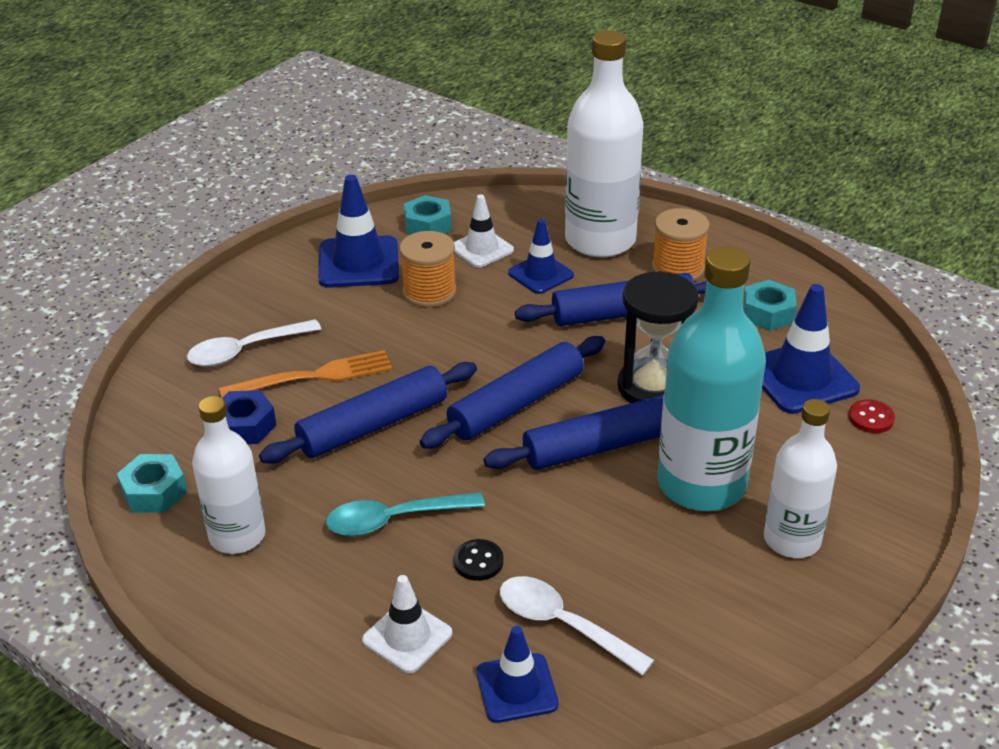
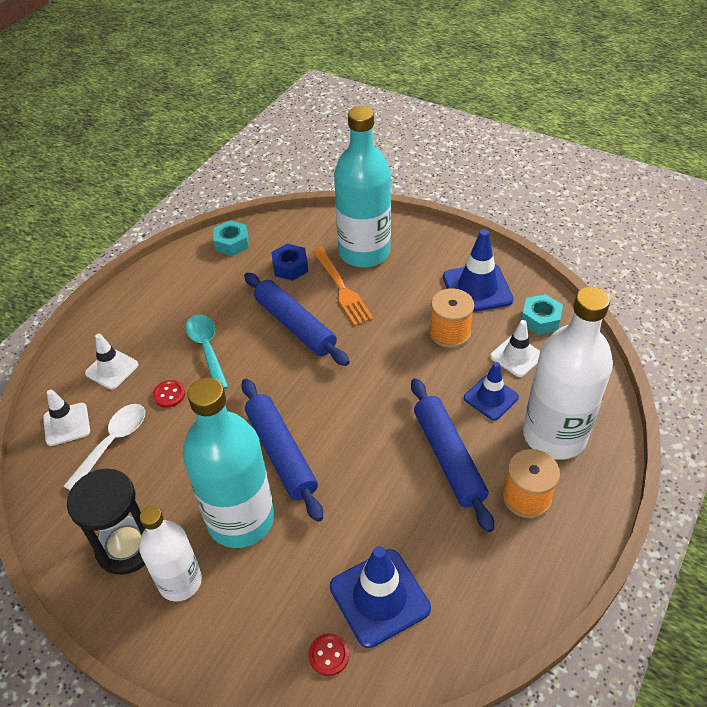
camera: 85 degrees right, 10 degrees up
(237, 536) = (196, 283): white bottle -> none
(245, 350) = (364, 252): white spoon -> turquoise bottle
(478, 561) = (169, 394): black button -> red button
(516, 404) = (323, 398): blue rolling pin -> none
(516, 688) = (66, 424): blue traffic cone -> white traffic cone
(653, 387) = (353, 483): black hourglass -> black hourglass (126, 547)
(768, 313) = (472, 572): turquoise nut -> none

